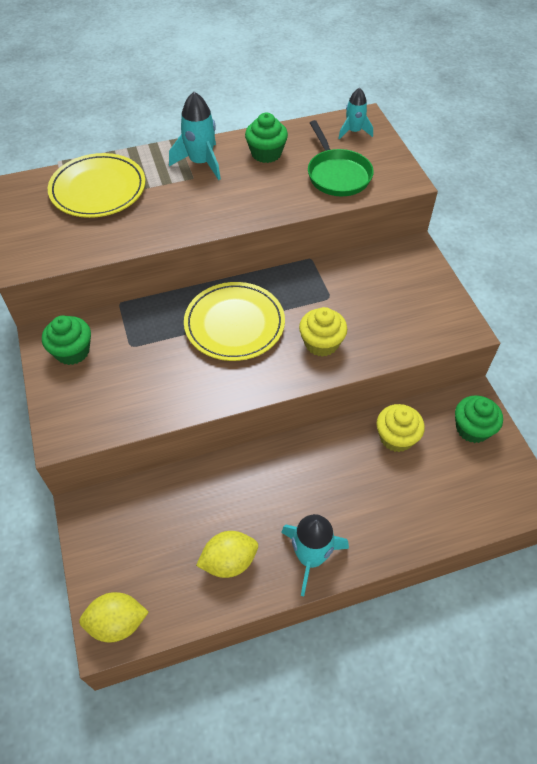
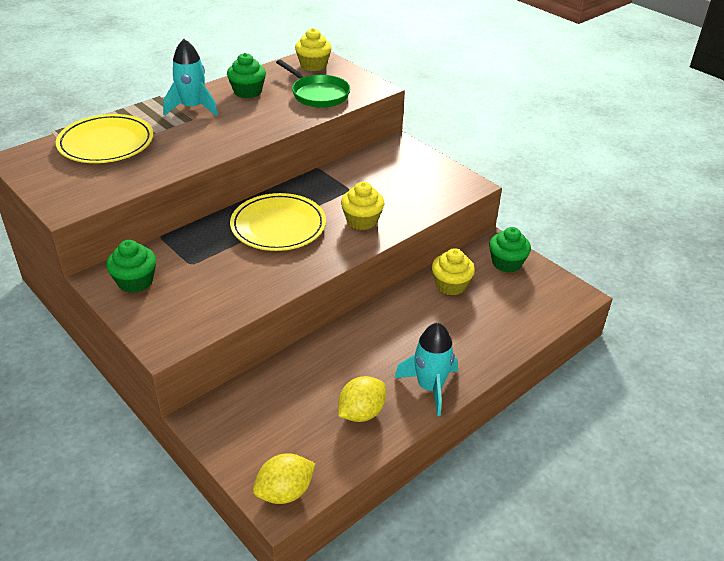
camera: 25 degrees left, 15 degrees down
(354, 131) = (313, 65): turquoise rocket -> yellow cupcake

